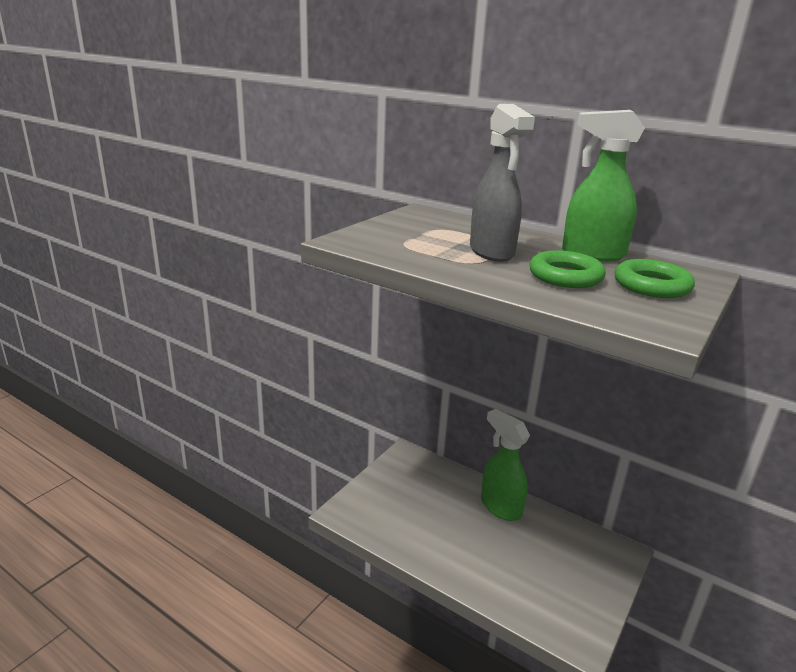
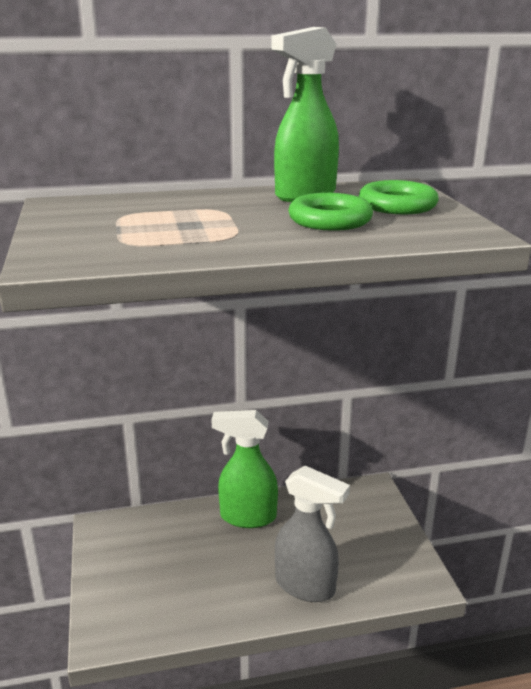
camera: 45 degrees left, 0 degrees up
(492, 252) = (226, 220): grey spray bottle -> grey spray bottle (306, 586)

